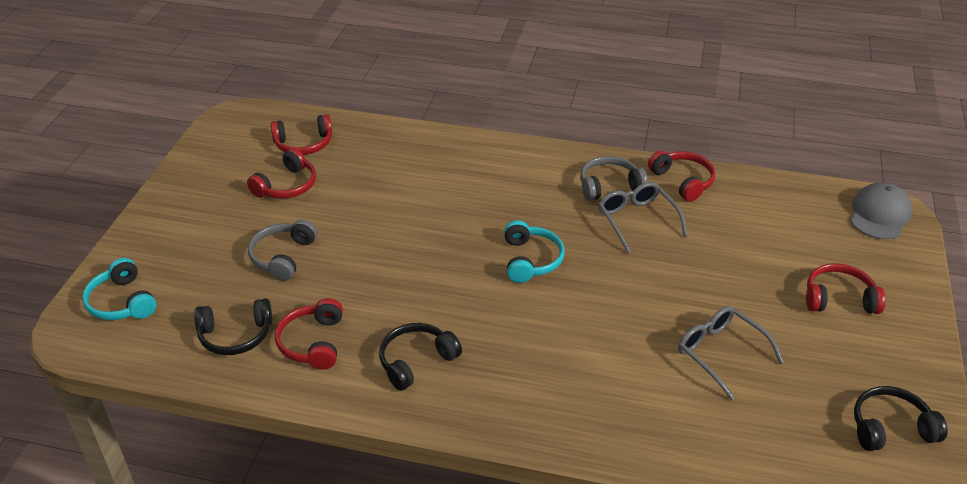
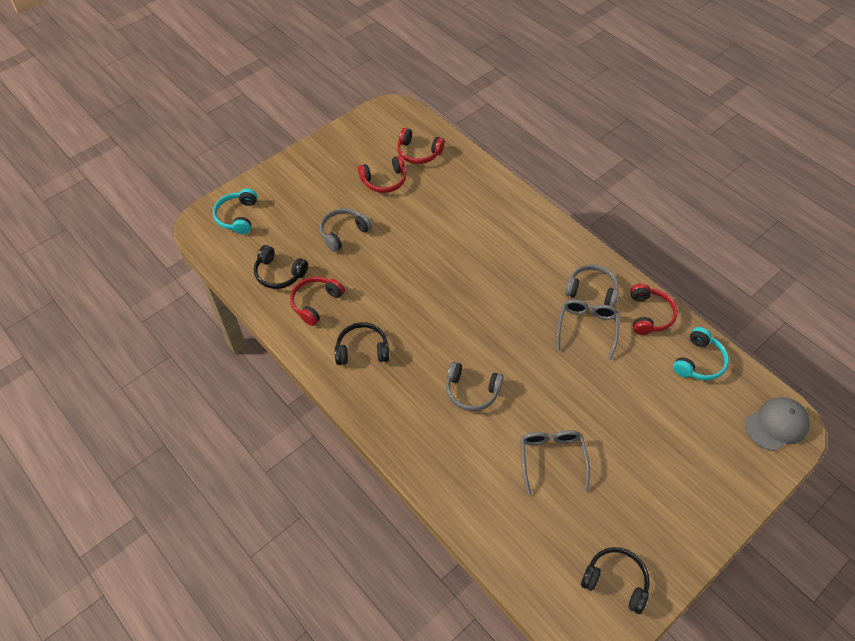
camera: 35 degrees right, 15 degrees up
(530, 260) = (489, 318): turquoise headphones -> turquoise headphones (698, 361)
(579, 336) = (472, 391): none -> grey headphones
(839, 299) = (675, 470): red headphones -> none

